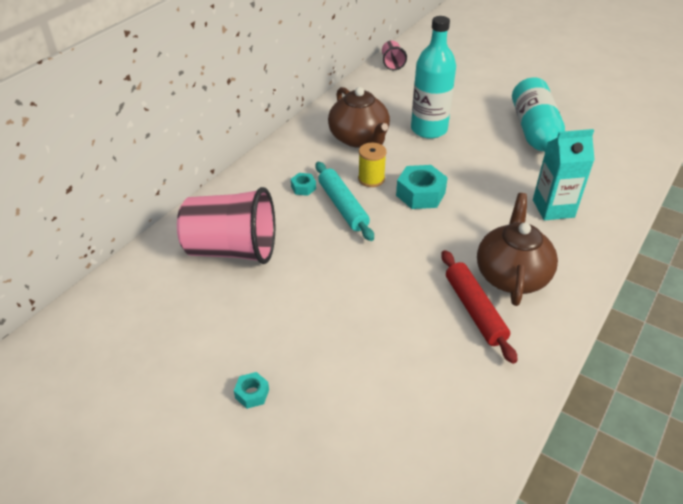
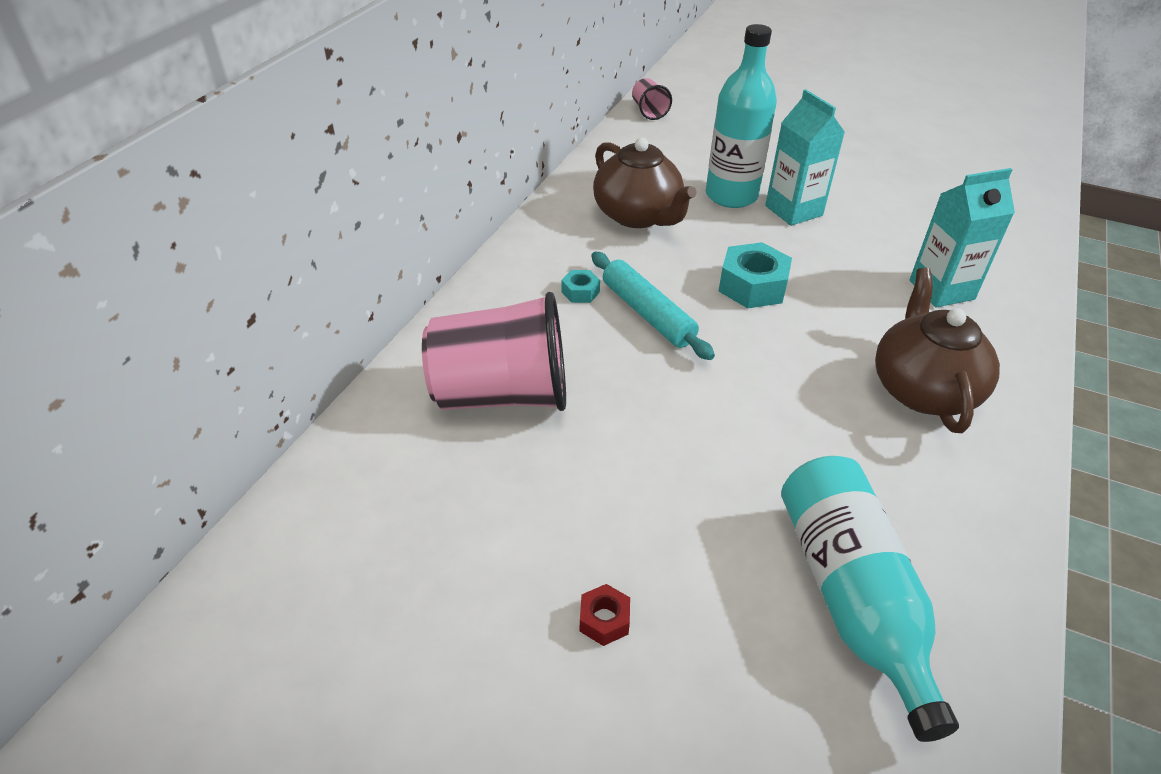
camera: 10 degrees left, 0 degrees up
(252, 394) = (604, 620): turquoise nut -> red nut
(371, 179) = (675, 271): yellow spool -> none
(469, 143) = (793, 210): none -> turquoise carton
(474, 310) = (891, 446): red rolling pin -> none
(536, 135) = (879, 193): turquoise bottle -> turquoise bottle (852, 597)

